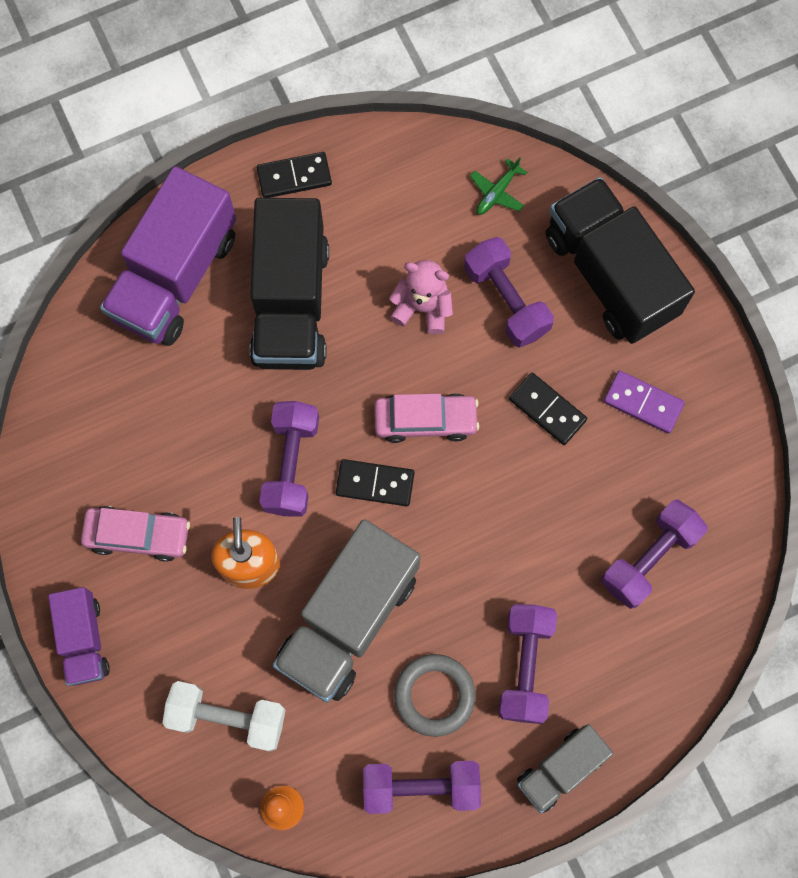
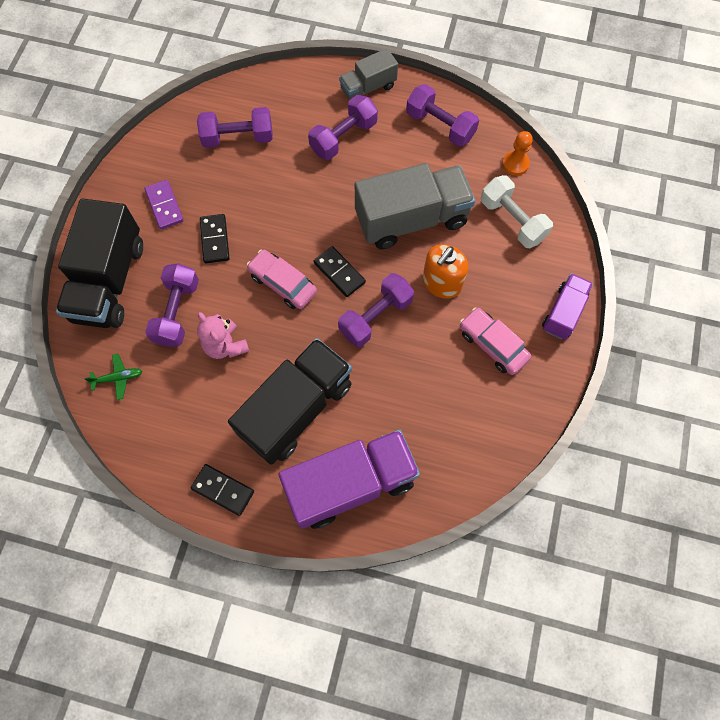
camera: 140 degrees left, 5 degrees down
(434, 695) = (399, 156): grey ring -> none
(560, 769) = (368, 88): grey truck -> grey truck turned 150 degrees clockwise

